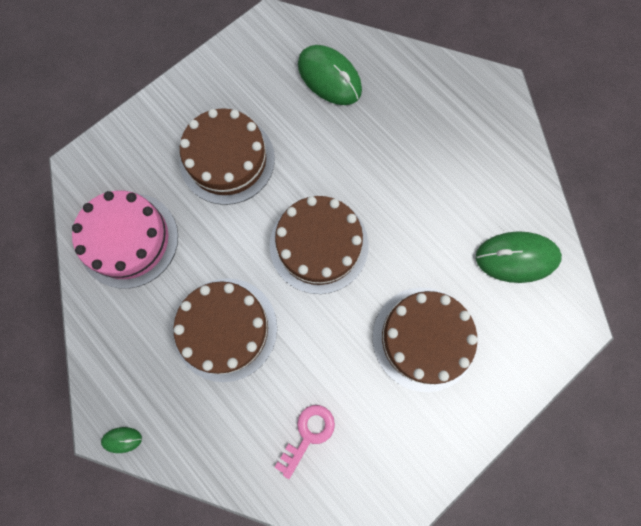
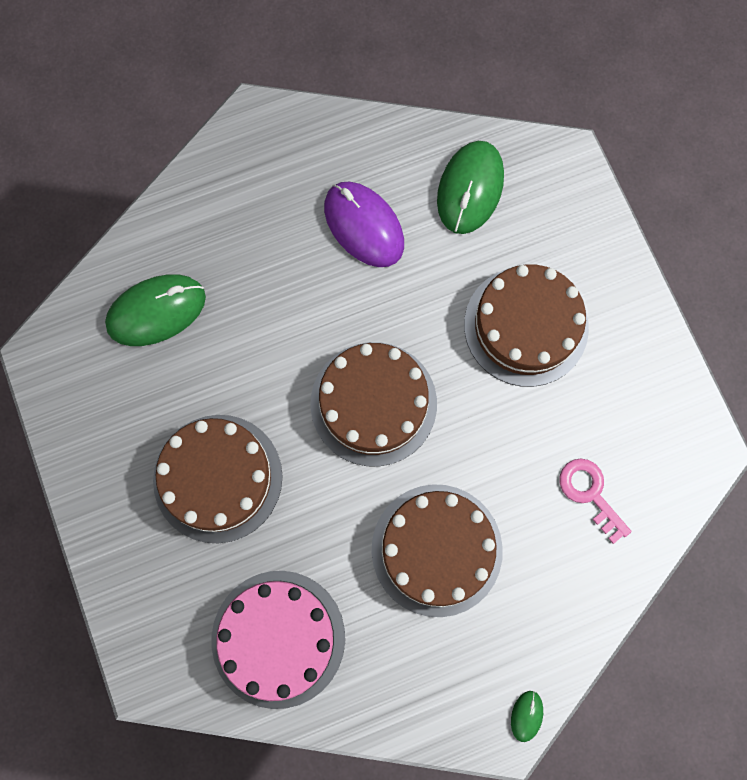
camera: 70 degrees left, 0 degrees up
(451, 190) = (364, 226): none -> purple mouse

